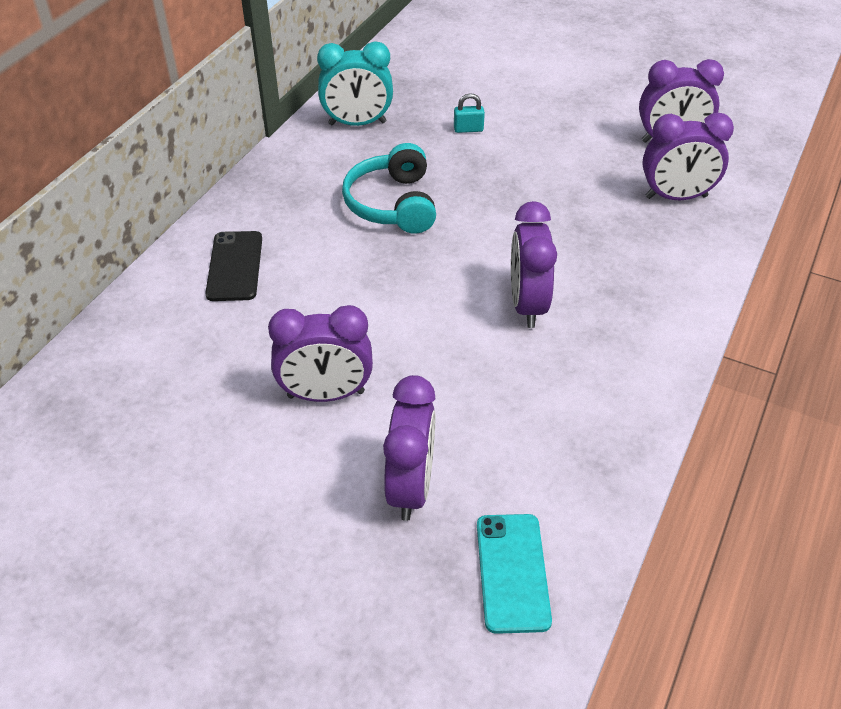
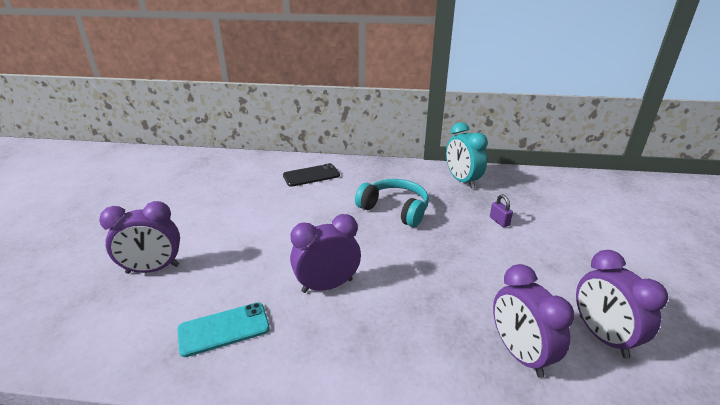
camera: 70 degrees right, 15 degrees down
(326, 394) = (222, 224): purple clock -> none
(392, 204) = (395, 209): turquoise headphones -> turquoise headphones turned 60 degrees clockwise
(468, 129) = (499, 221): turquoise padlock -> purple padlock
(512, 572) = (79, 326): turquoise phone -> turquoise phone (224, 329)

